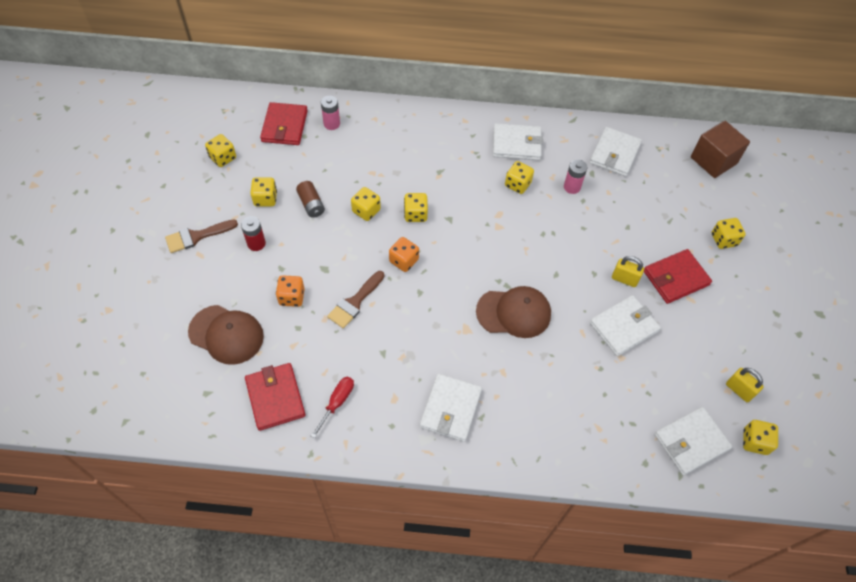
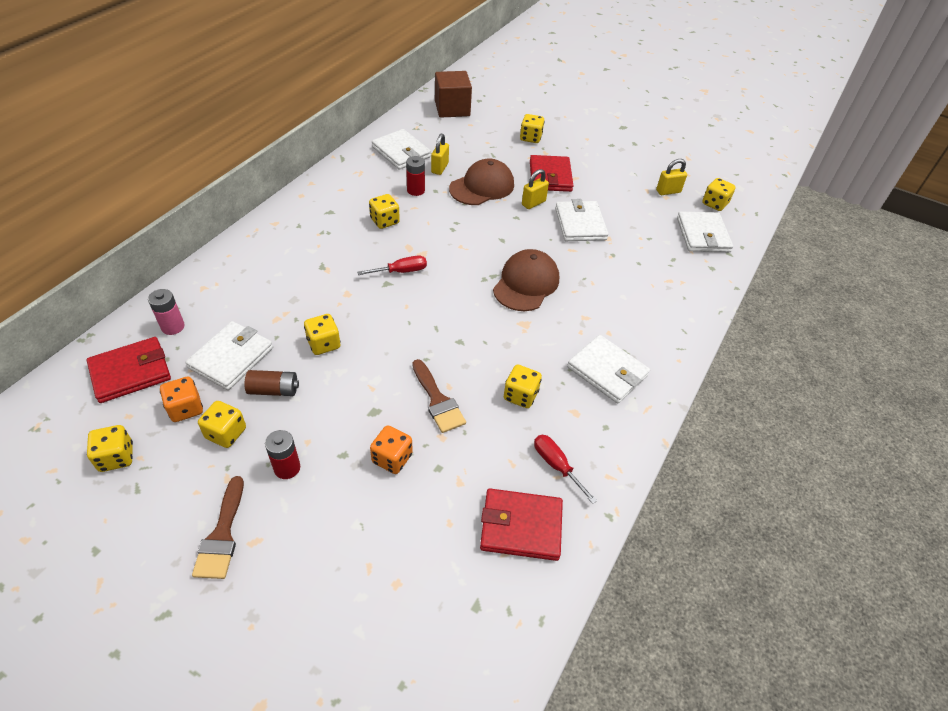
camera: 65 degrees left, 10 degrees down
(226, 334) = (402, 551): brown cap -> brown cap (482, 187)
(285, 126) = (130, 372): red wallet -> red wallet turned 60 degrees counterclockwise
(404, 261) = (412, 338): orange dice -> orange dice (186, 408)
(415, 214) = (361, 306): yellow dice -> yellow dice (520, 395)
(468, 222) = (401, 271): none -> red screwdriver
(516, 144) = (337, 202): white wallet -> white wallet (231, 358)
(572, 187) = (415, 190): pink battery -> red battery
(616, 190) = (440, 168): none -> yellow padlock

